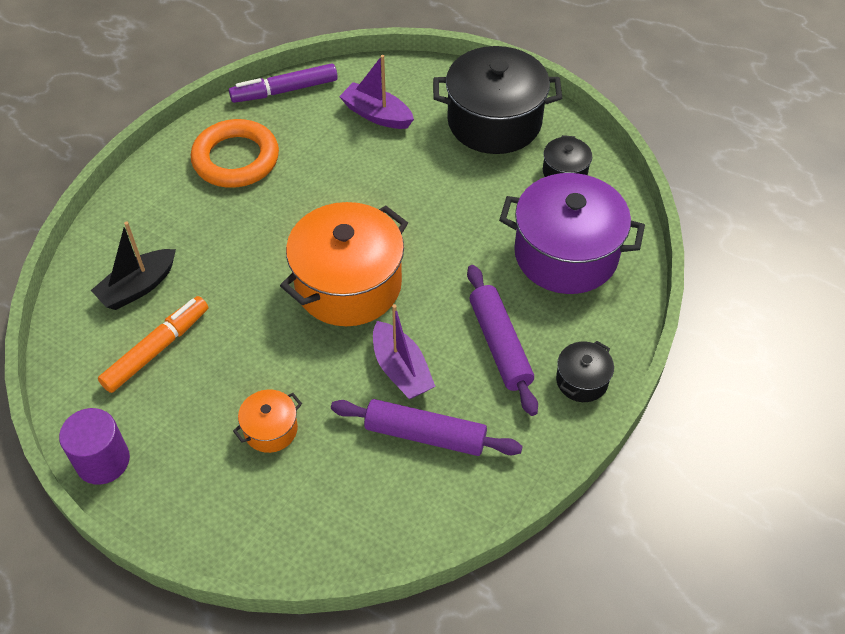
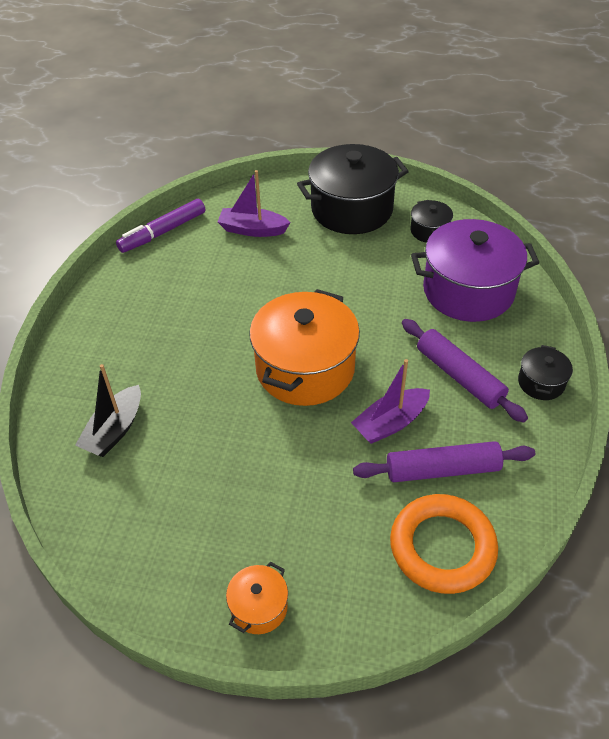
camera: 20 degrees left, 5 degrees down
(103, 461) = (161, 599): purple cylinder -> none
(157, 349) = (161, 479): orange marker -> none
(236, 159) = (149, 297): orange ring -> orange ring (442, 547)
(270, 429) = (306, 513): orange pot -> orange pot (259, 607)
(401, 370) = (390, 423): purple boat -> purple boat turned 105 degrees clockwise

